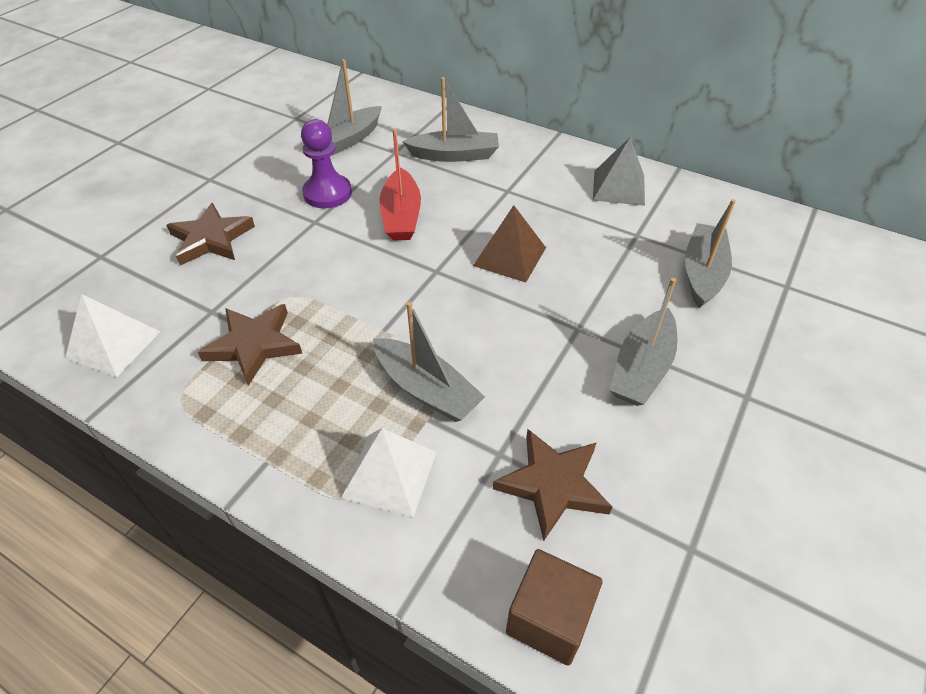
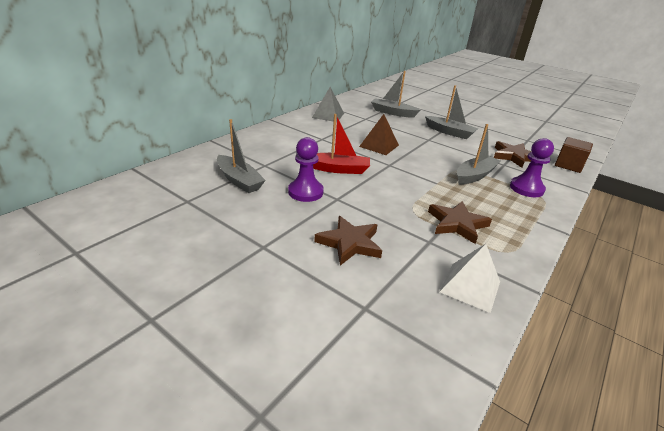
camera: 85 degrees left, 15 degrees down
(390, 474) = (526, 188): white pyramid -> purple pawn
(454, 155) = (279, 147): grey boat -> none

